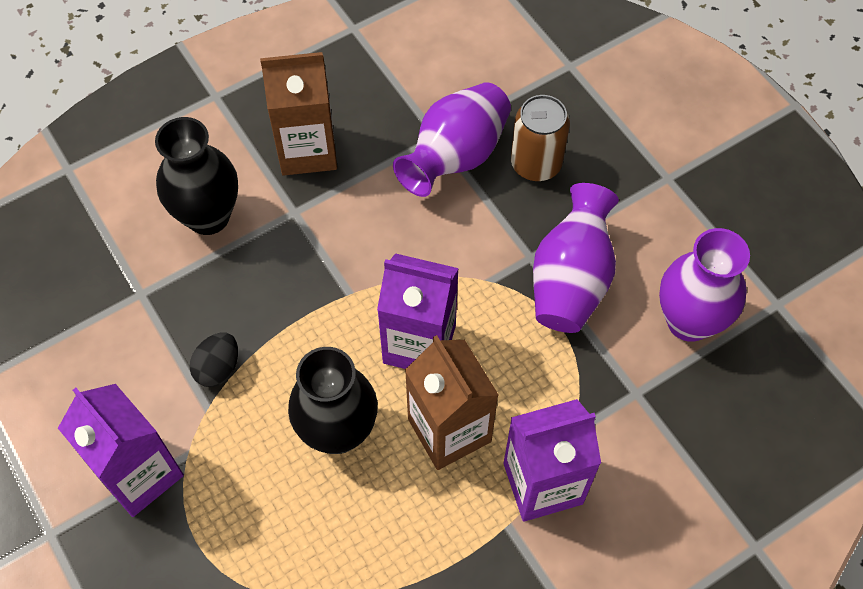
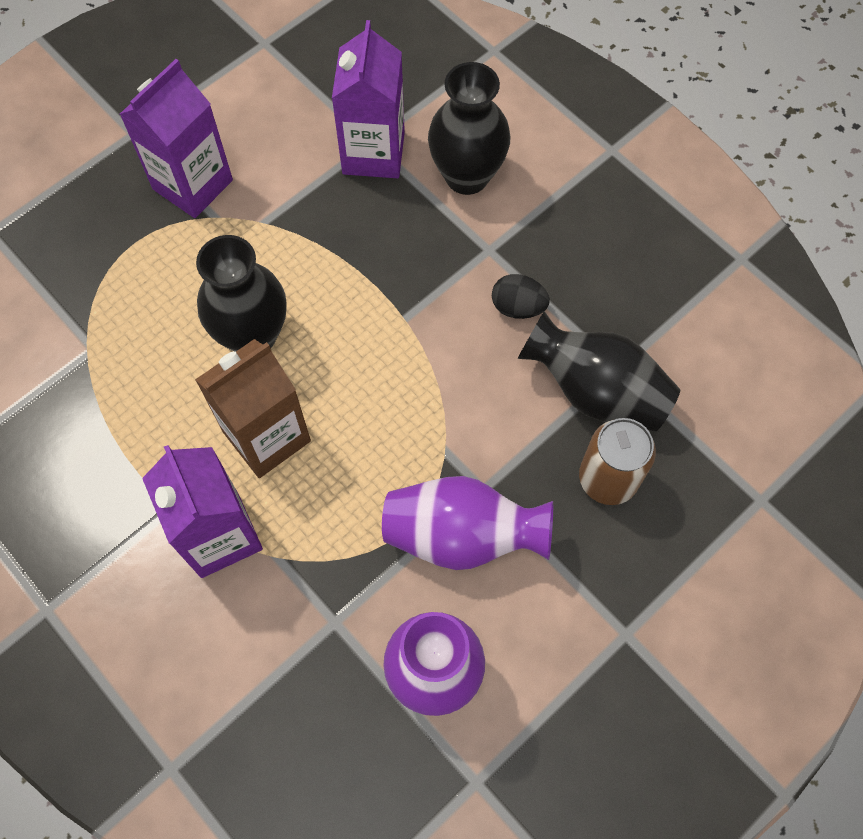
camera: 80 degrees right, 5 degrees up
(218, 368) = (304, 221): black egg -> black egg (518, 307)
(307, 150) = (567, 246): brown carton -> none
(419, 344) = (358, 393): purple carton -> purple carton (373, 153)
(455, 156) = (596, 392): purple vase -> black vase

